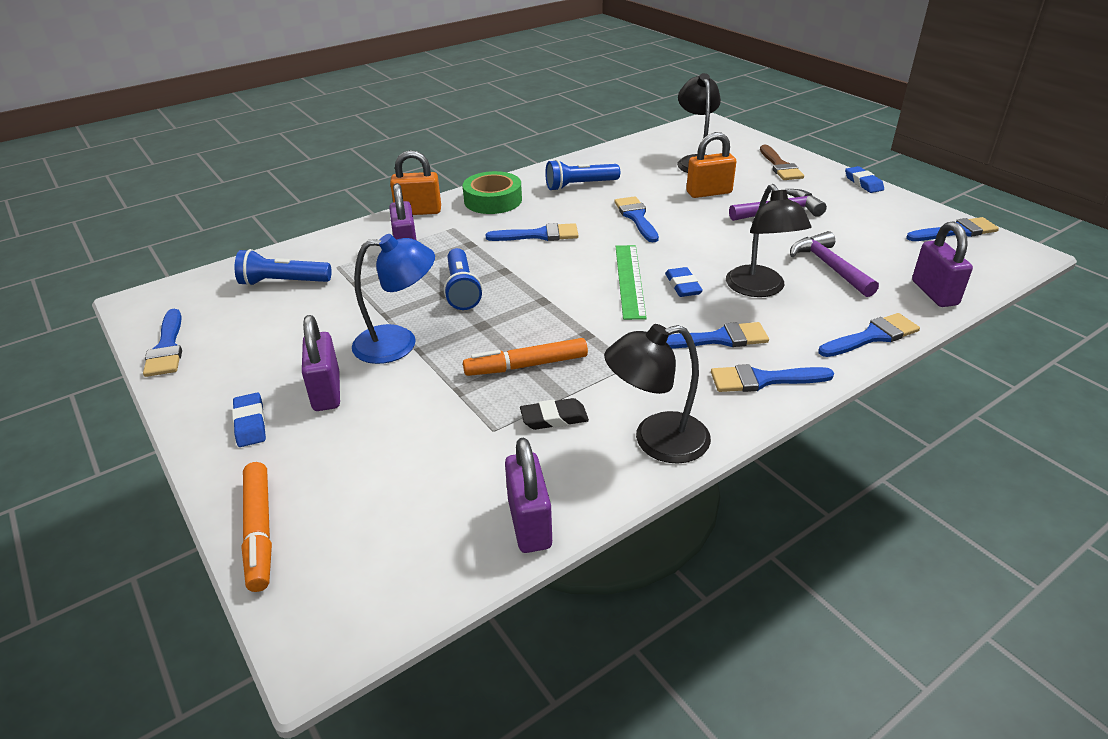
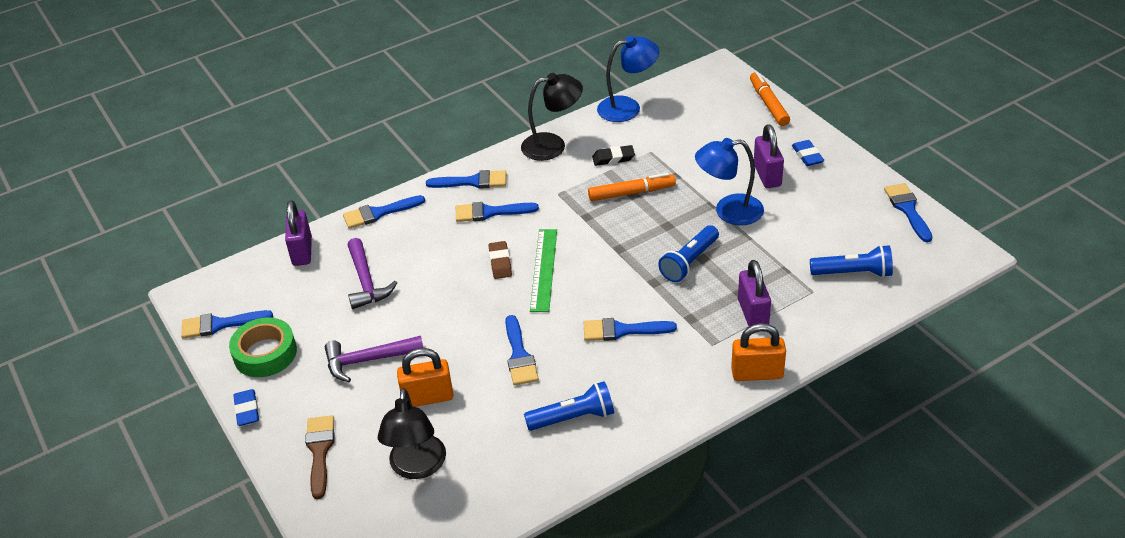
camera: 175 degrees left, 5 degrees up
(462, 289) = (689, 262): blue flashlight -> blue flashlight turned 135 degrees counterclockwise
(493, 200) = (675, 392): green tape -> green tape (265, 353)
(529, 524) = (628, 107): purple padlock -> blue lamp
(683, 286) = (500, 262): blue eraser -> brown eraser
(760, 289) = (438, 258): black lamp -> none

